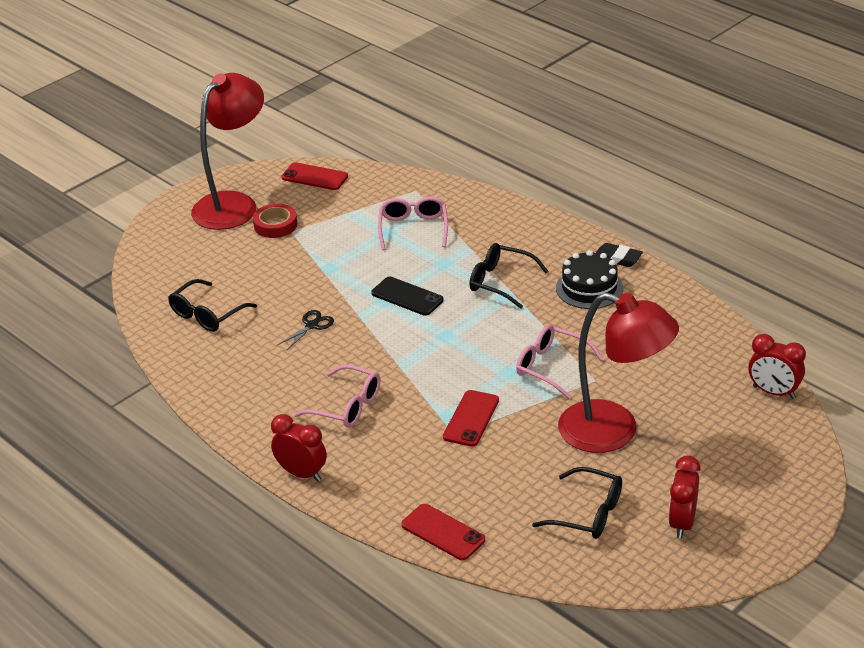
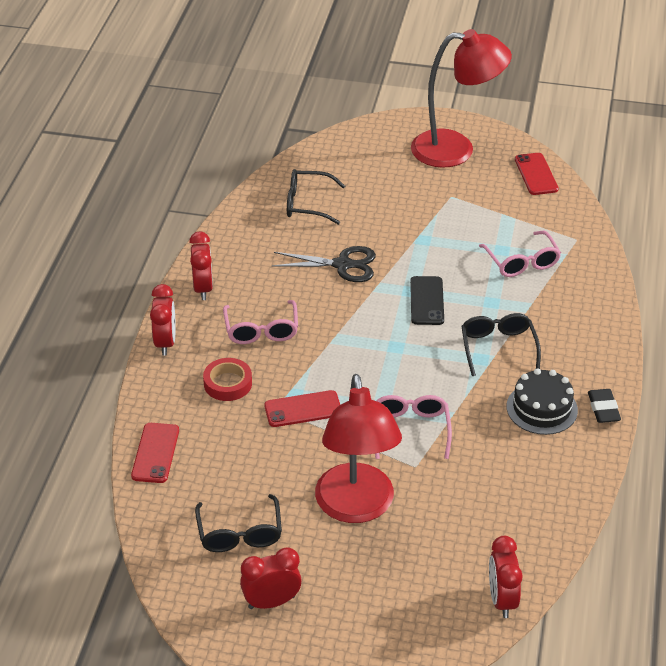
camera: 55 degrees right, 5 degrees up
(252, 422) = (203, 288): none -> red clock
(275, 225) = (451, 184): red tape -> red tape (228, 383)
(311, 325) = (342, 265): black scissors -> black scissors, size x1.68
(413, 228) = (522, 262): pink glasses -> pink glasses turned 105 degrees clockwise

